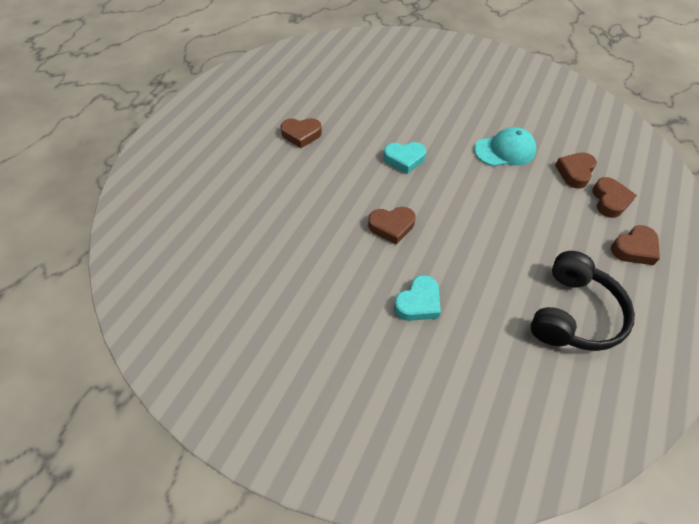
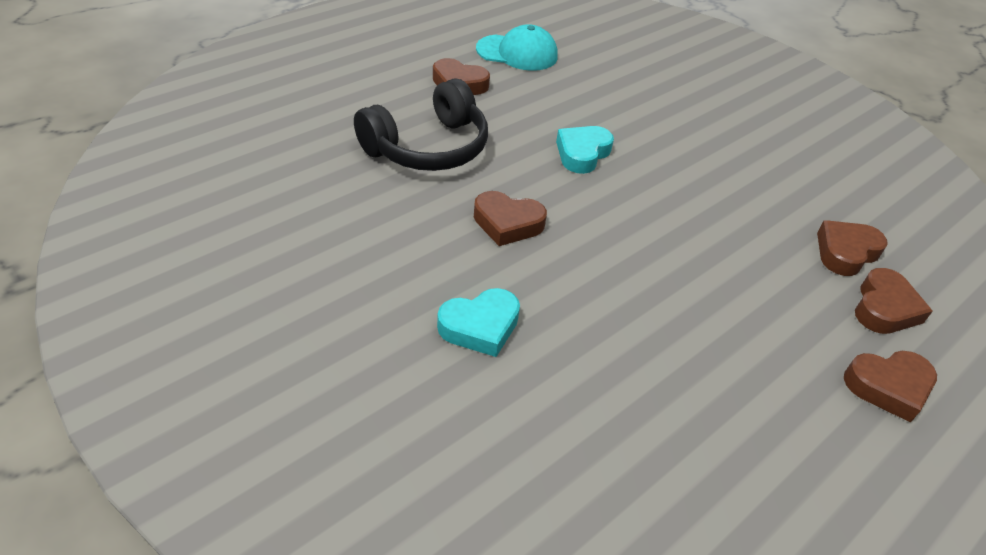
camera: 20 degrees right, 10 degrees down
(404, 159) = (582, 153): turquoise heart -> turquoise heart turned 105 degrees clockwise
(505, 150) = (745, 190): turquoise cap -> turquoise cap (517, 53)
(573, 313) = (719, 435): black headphones -> black headphones (428, 147)

